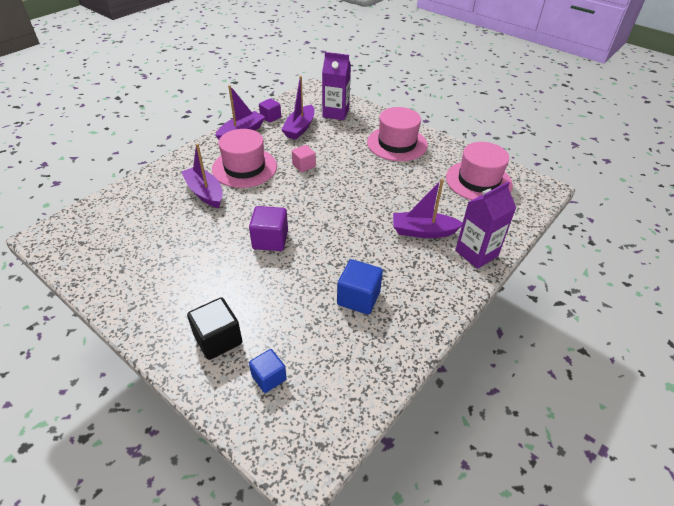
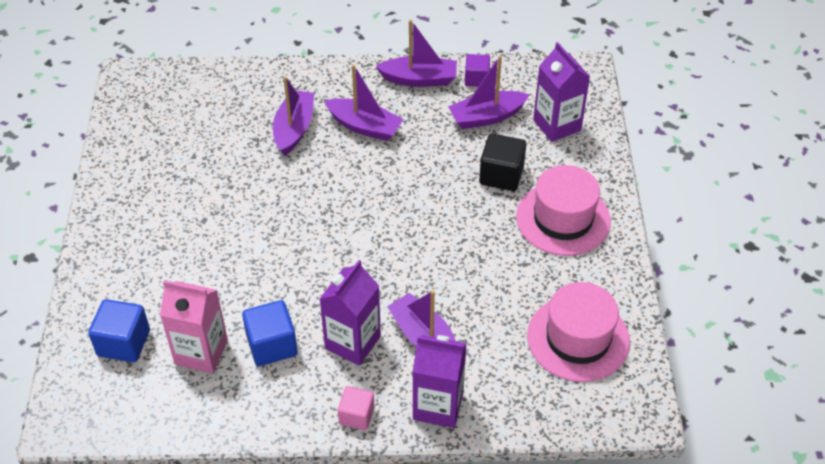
camera: 50 degrees right, 5 degrees up
(218, 339) = (131, 280): black cube -> black cube (501, 175)
(244, 168) = (364, 126): pink hat -> purple boat
(269, 377) = (124, 343): blue cube -> blue cube, size x1.52
(270, 240) = (281, 226): purple cube -> none
(304, 165) = (423, 168): pink cube -> pink cube (356, 415)
(326, 337) = (201, 352): none -> pink carton
(395, 261) = (353, 342): none -> purple carton

